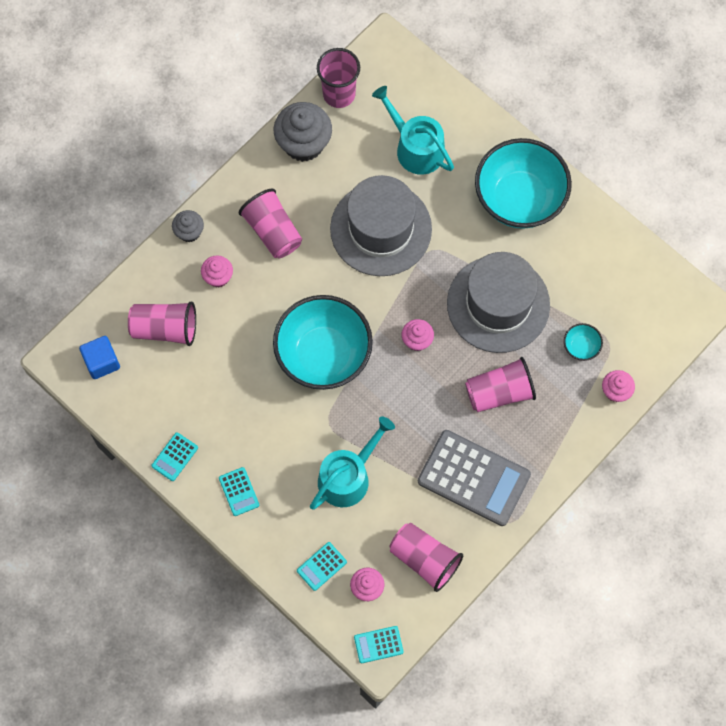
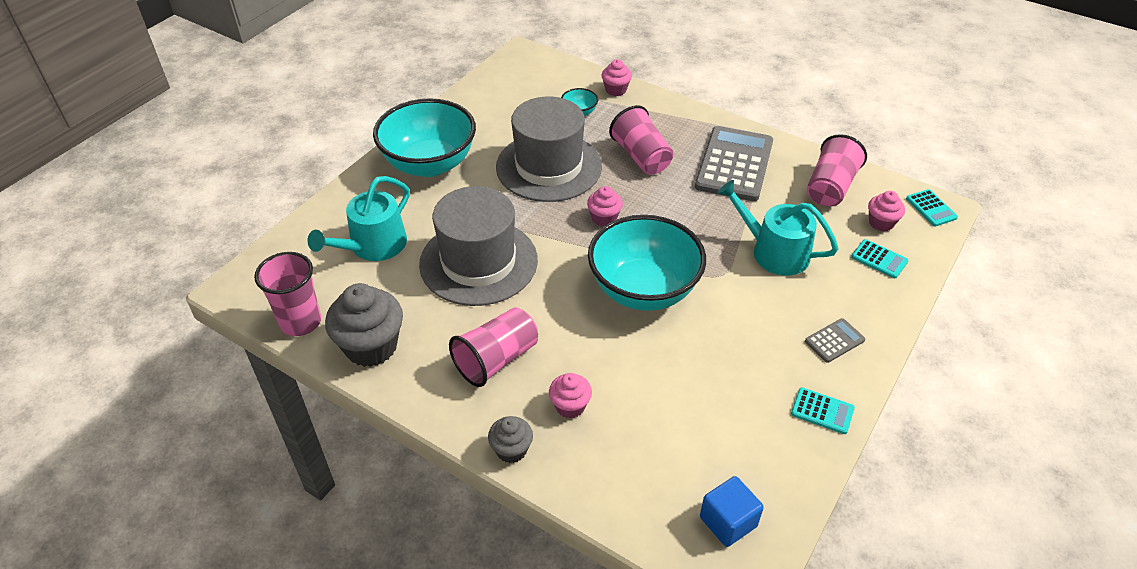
camera: 100 degrees left, 25 degrees down
(165, 328) = (657, 453): pink cup -> none
(239, 491) = (834, 341): turquoise calculator -> grey calculator

